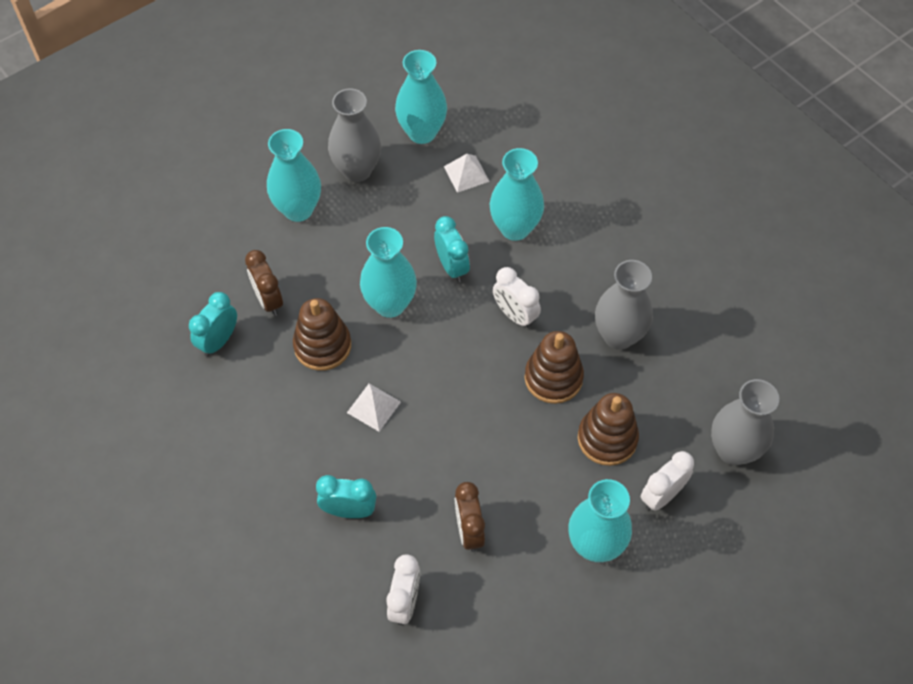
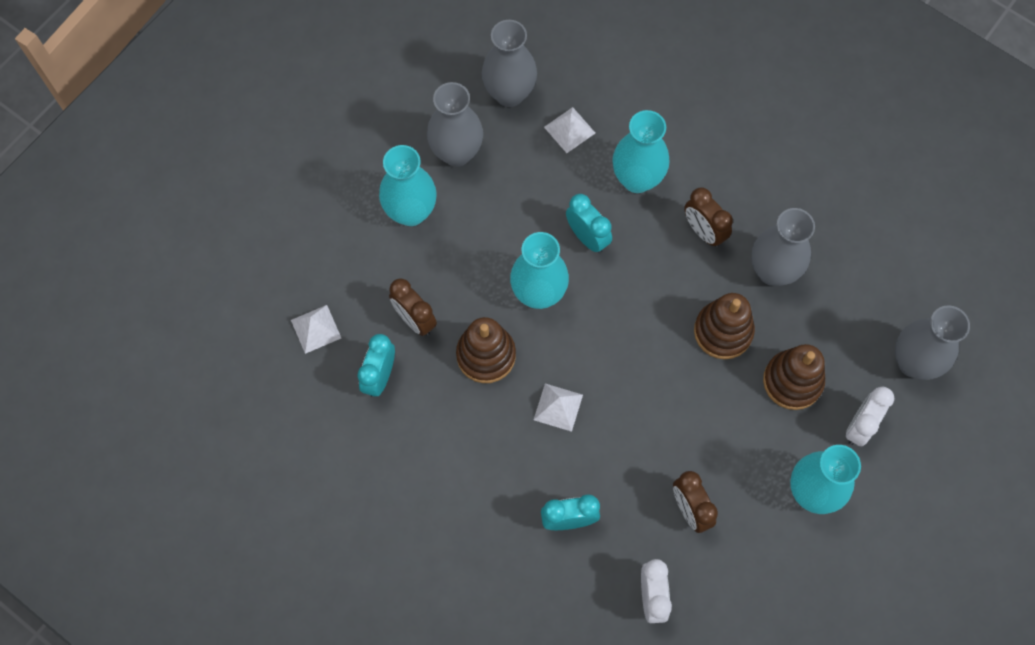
camera: 15 degrees left, 10 degrees up
(177, 287) = (316, 329): none -> white pyramid
(422, 132) = (509, 93): turquoise vase -> grey vase
(515, 315) = (666, 274): white clock -> none
(563, 286) = (703, 231): none -> brown clock

